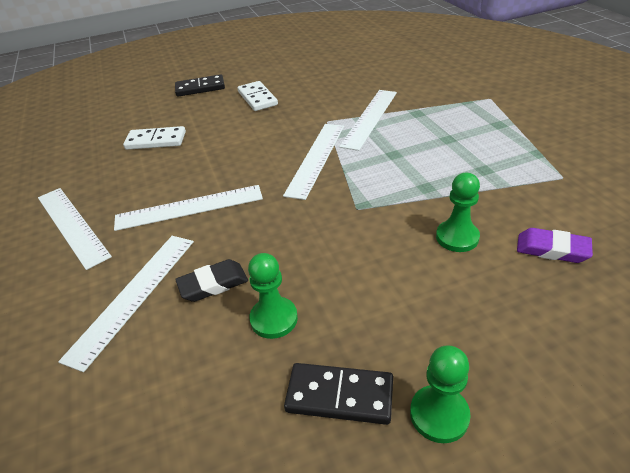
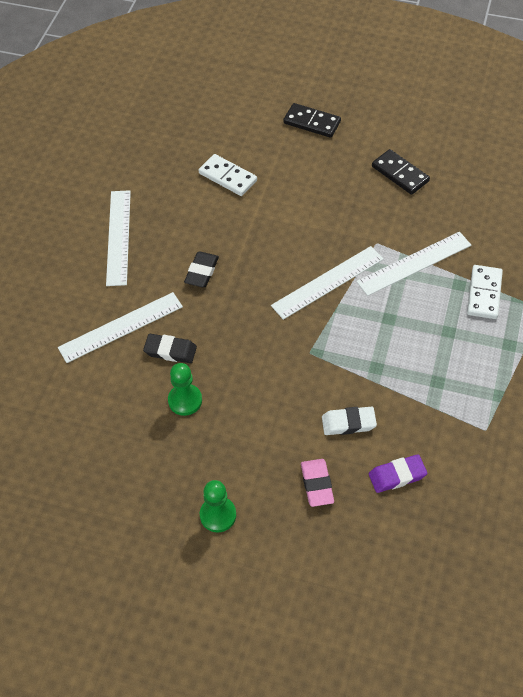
camera: 35 degrees right, 15 degrees up
(189, 207) = (201, 272): white ruler -> black eraser
(257, 98) = (347, 172): white domino -> white domino (484, 294)
(339, 395) = (180, 470): black domino -> black domino (400, 174)
(457, 237) = (348, 423): green pawn -> white eraser
(497, 305) = (317, 484): none -> pink eraser
(552, 249) = (397, 476): purple eraser -> purple eraser turned 75 degrees counterclockwise

